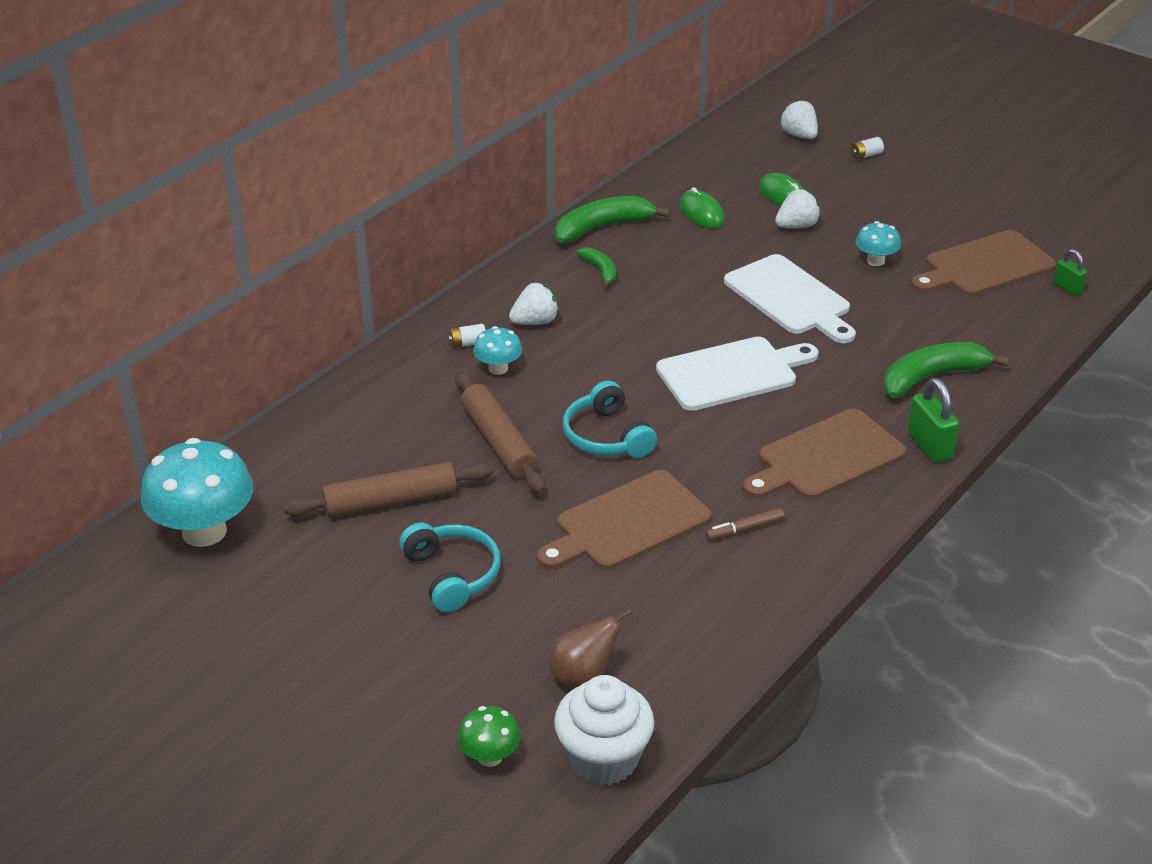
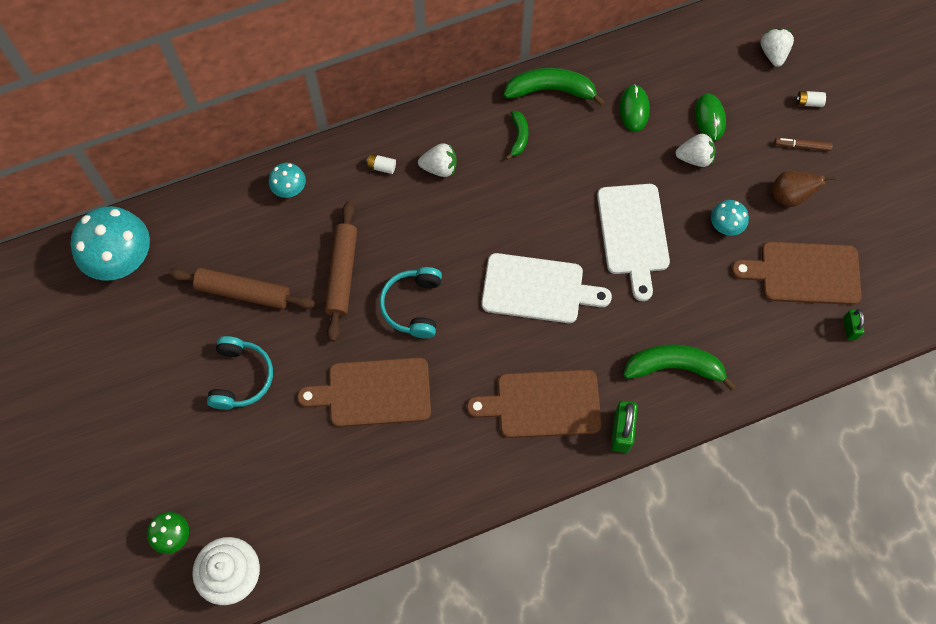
camera: 30 degrees right, 30 degrees up
(498, 368) = (386, 202): turquoise mushroom -> turquoise mushroom (289, 189)
(583, 677) = (263, 505): brown pear -> brown pear (790, 196)
(744, 529) = (443, 439): brown marker -> brown marker (802, 146)

